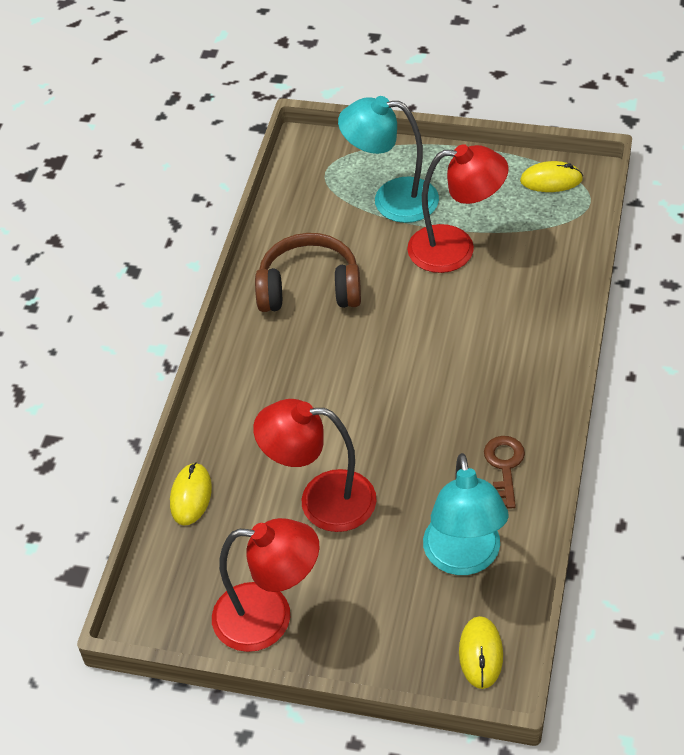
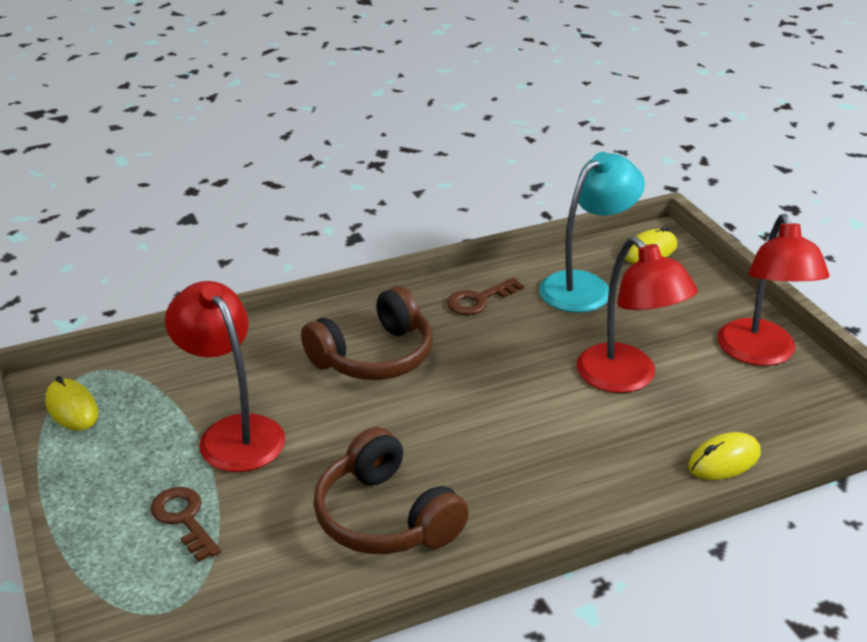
camera: 130 degrees left, 15 degrees down
(269, 618) = (760, 354): red lamp -> red lamp turned 150 degrees counterclockwise
(392, 200) = (184, 519): turquoise lamp -> brown key
(481, 359) = (374, 356): none -> brown headphones

